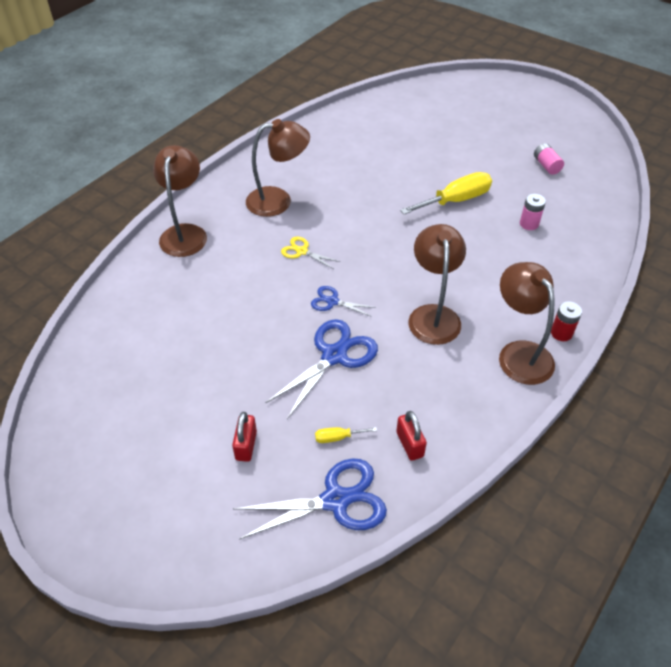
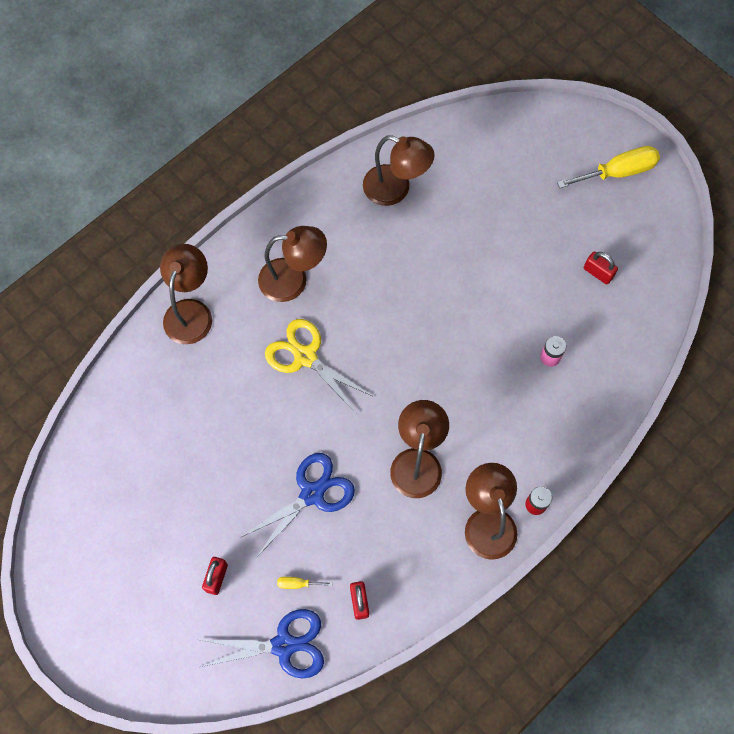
camera: 10 degrees right, 20 degrees up
(302, 251) = (305, 356): yellow scissors -> yellow scissors, size x1.88
(332, 301) = (323, 428): blue scissors -> none
(354, 135) = (395, 189): none -> brown lamp
(456, 200) = (482, 310): yellow screwdriver -> yellow screwdriver (618, 172)
(546, 165) = (598, 273): pink battery -> red padlock

